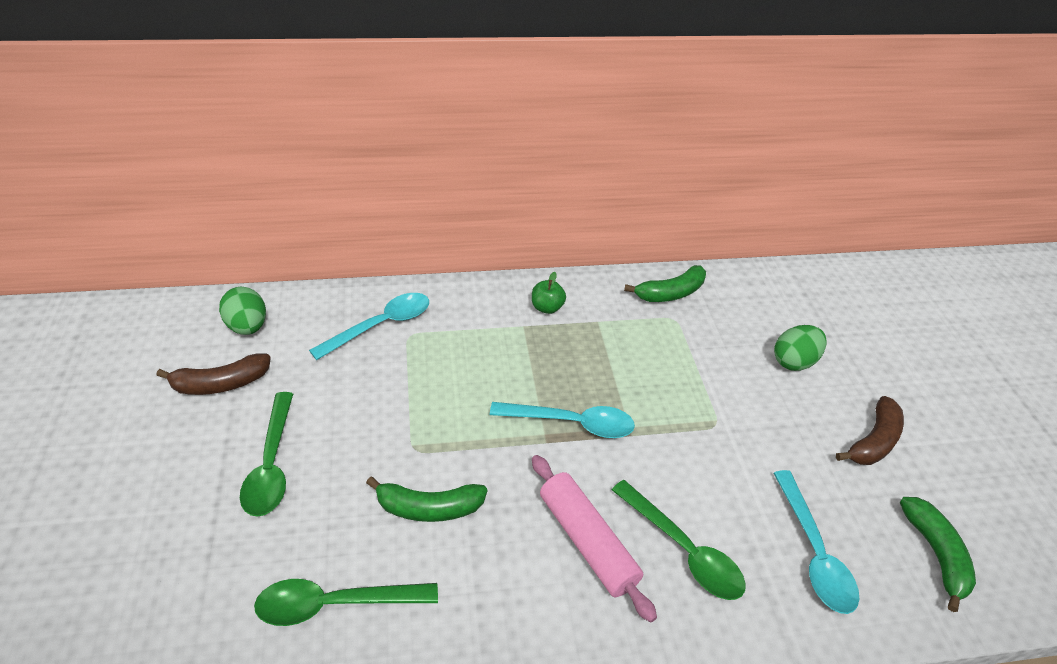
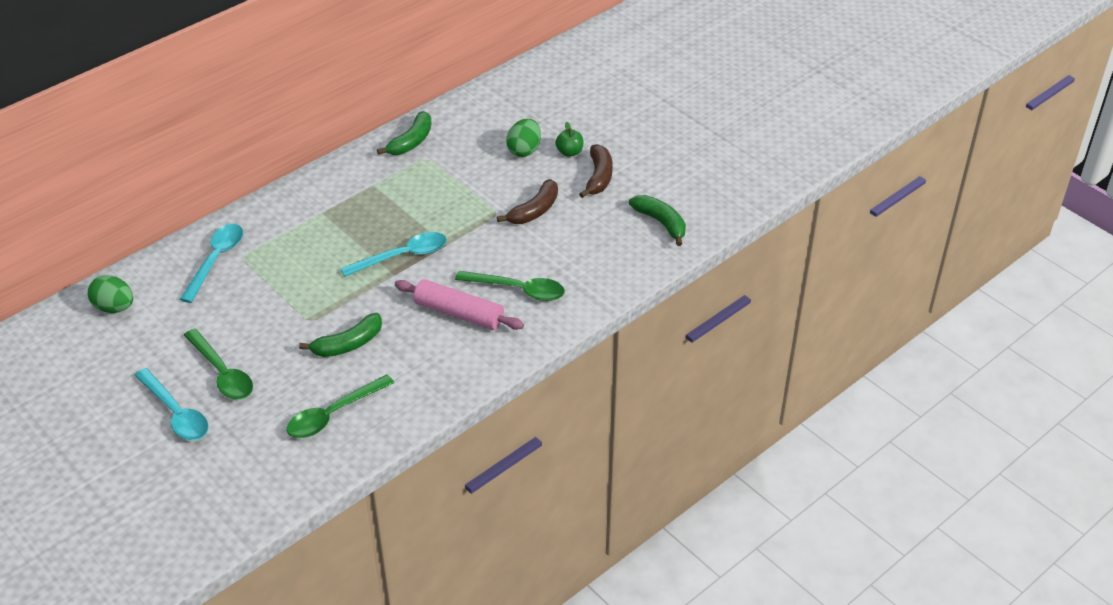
camera: 30 degrees left, 0 degrees up
(220, 383) = (135, 349): brown banana -> brown banana (534, 211)
(547, 307) = (329, 192): green apple -> green apple (569, 152)
(814, 553) = (593, 255): turquoise spoon -> turquoise spoon (176, 413)

